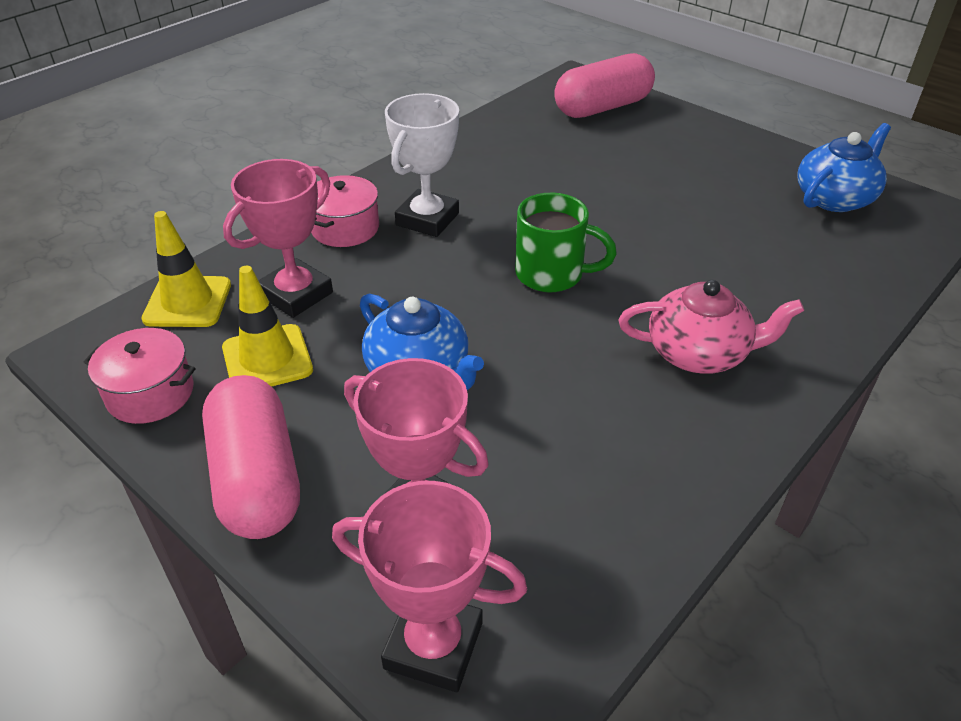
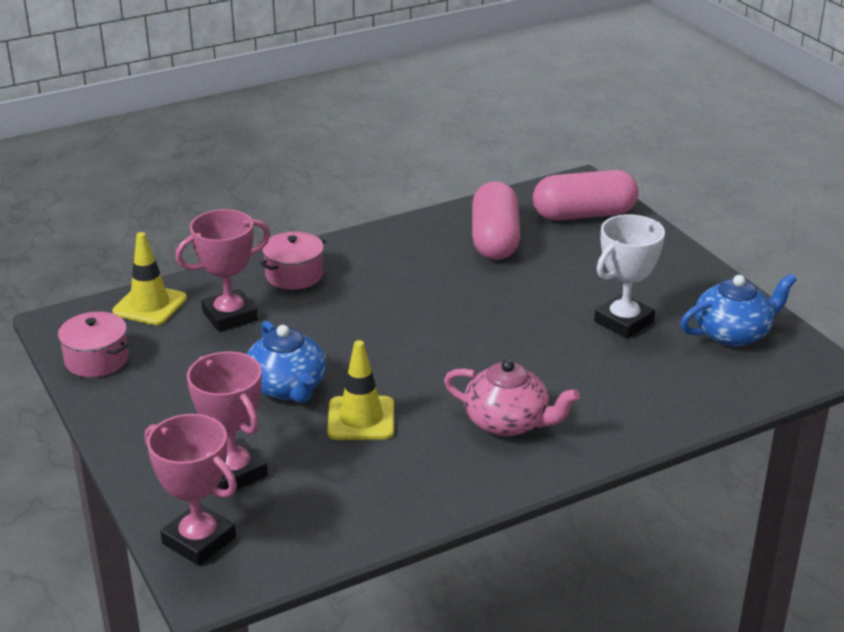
camera: 20 degrees right, 10 degrees down
(257, 478) = (140, 426): pink capsule -> pink capsule (495, 240)
(267, 359) = (185, 355): yellow traffic cone -> yellow traffic cone (361, 419)
(427, 219) = (363, 281): white trophy -> white trophy (624, 322)
(552, 274) = (434, 343): green mug -> none

